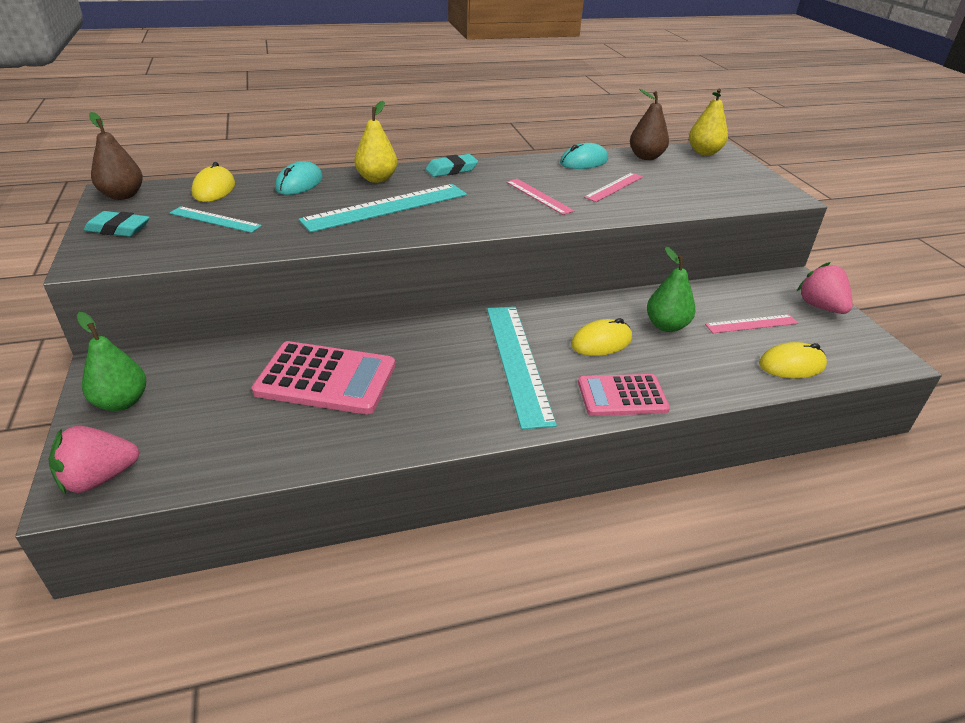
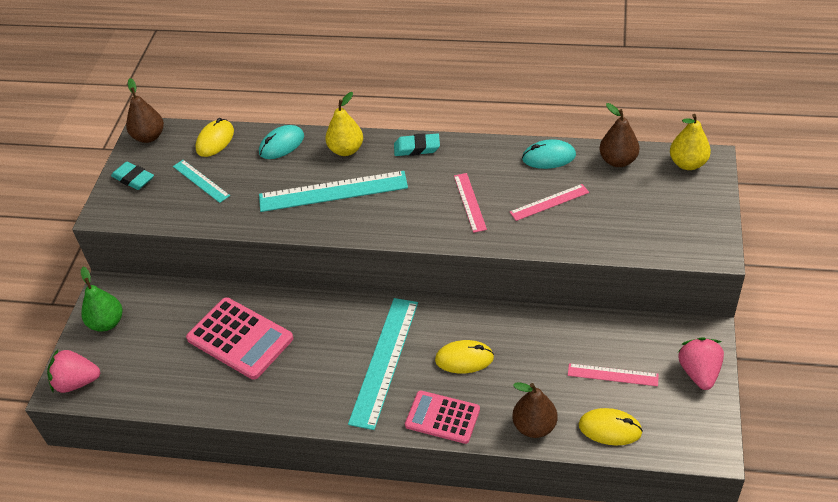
camera: 30 degrees right, 10 degrees up
(666, 326) = (533, 356): green pear -> none
(721, 380) = (534, 426): none -> brown pear

